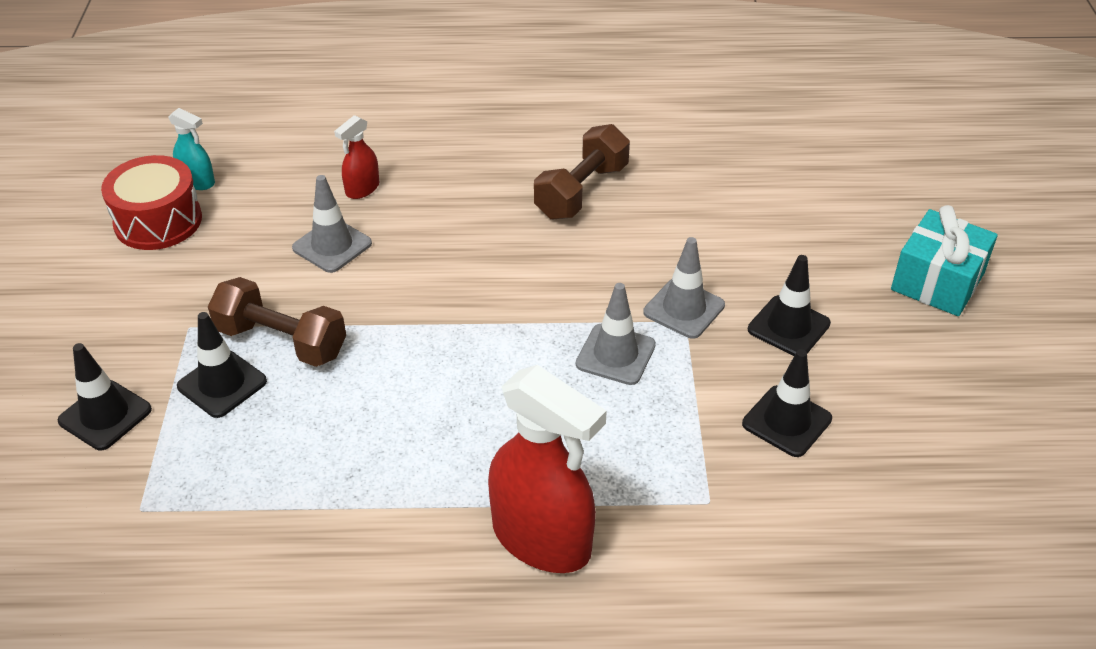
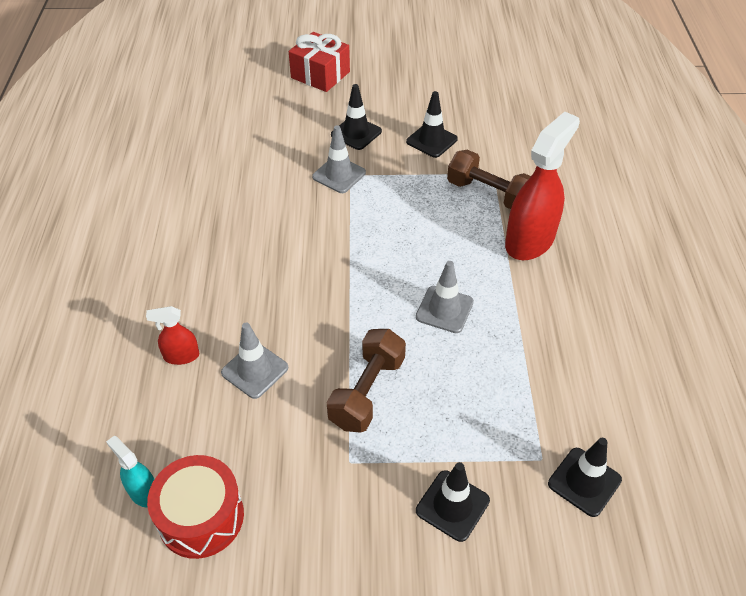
camera: 90 degrees left, 5 degrees up
(197, 181) = (143, 492): turquoise spray bottle -> turquoise spray bottle turned 75 degrees counterclockwise
(222, 384) = (414, 426): black traffic cone -> black traffic cone (584, 482)
(362, 189) = (181, 356): red spray bottle -> red spray bottle turned 135 degrees clockwise
(581, 191) = (210, 220): brown dumbbell -> brown dumbbell (489, 194)
(615, 354) = (380, 207): grey traffic cone -> grey traffic cone (444, 309)
(937, 281) = (320, 75): turquoise gift -> red gift

